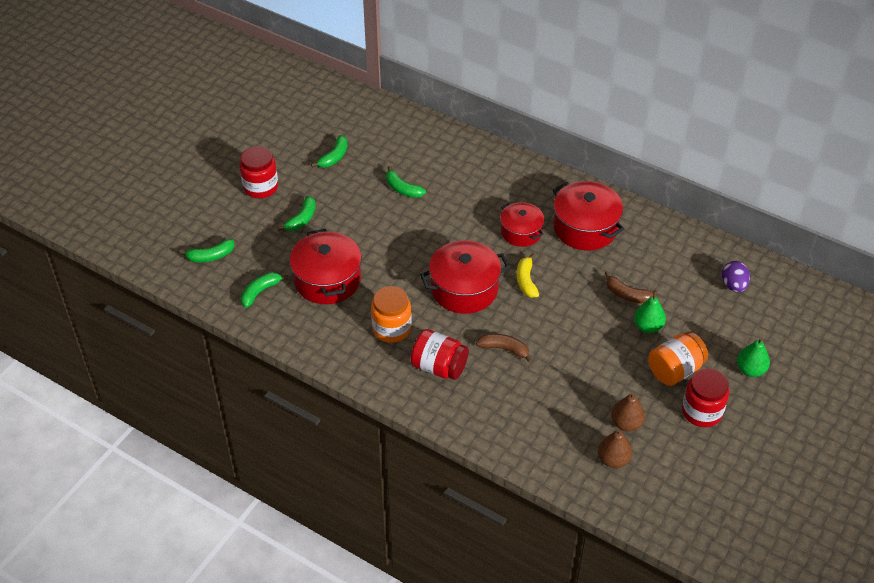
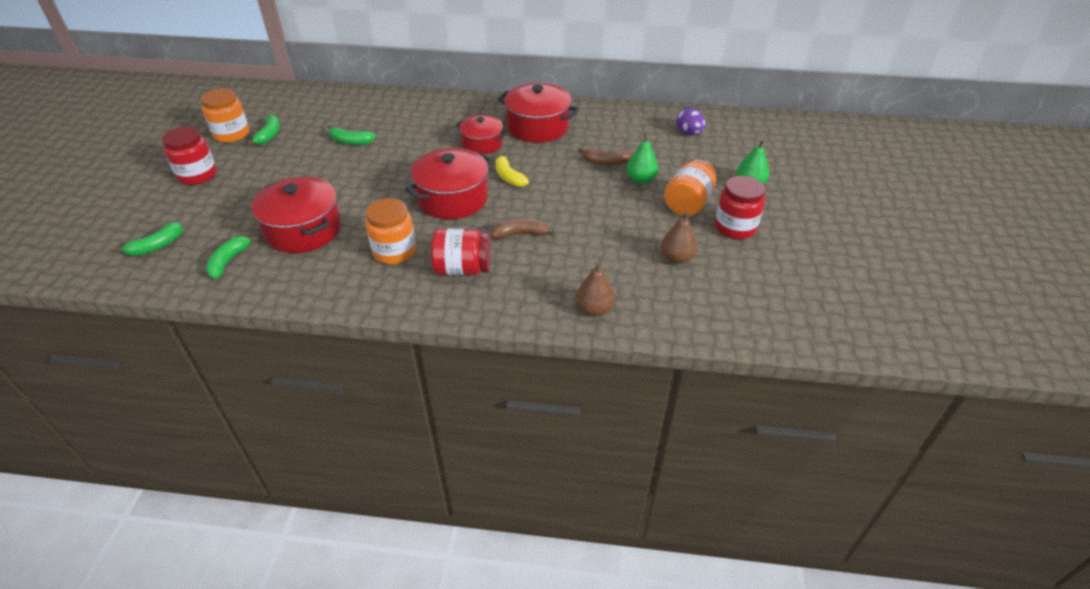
camera: 25 degrees left, 5 degrees down
(302, 145) = (231, 134): none -> orange jar
(302, 219) = (254, 189): green banana -> none
(613, 460) = (687, 292): brown pear -> brown pear (594, 309)

